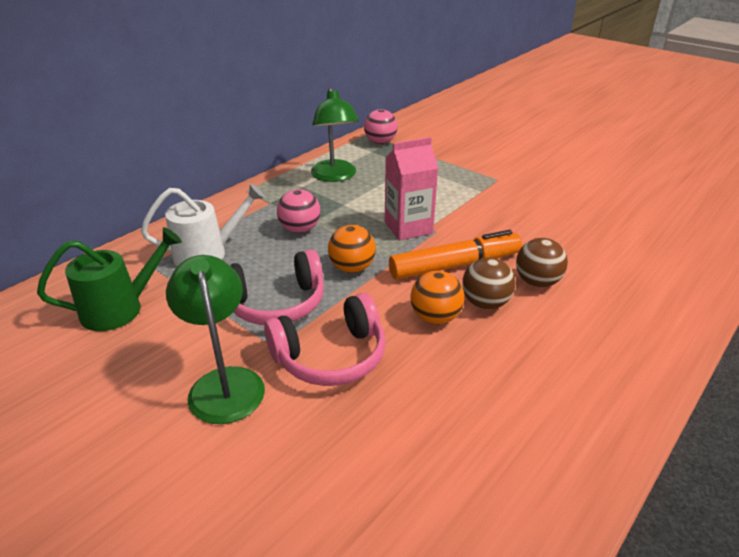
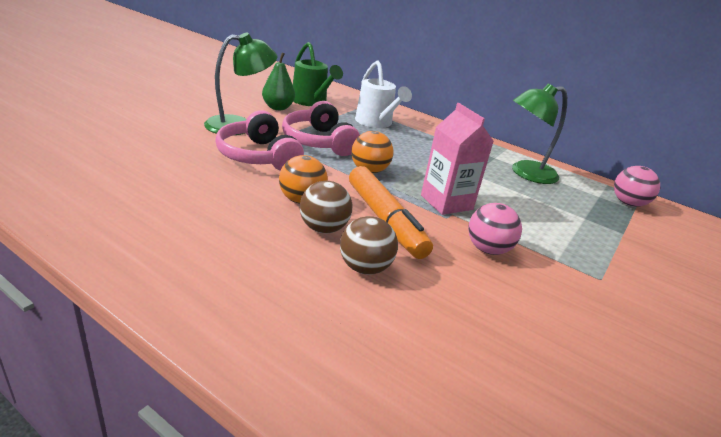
camera: 80 degrees right, 5 degrees down
(145, 344) = (278, 108): none -> green pear
(300, 229) = (421, 153): pink ball -> pink ball (488, 249)

